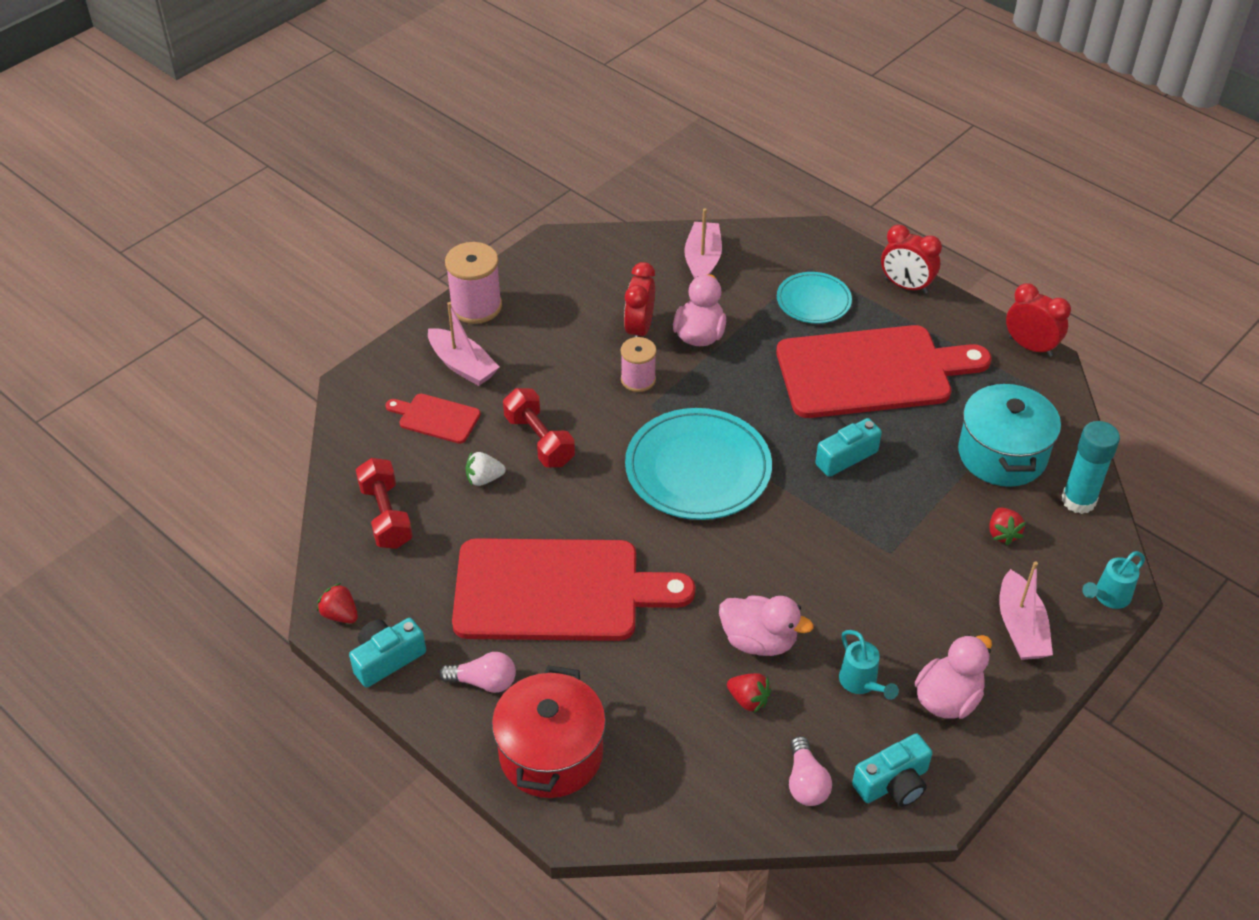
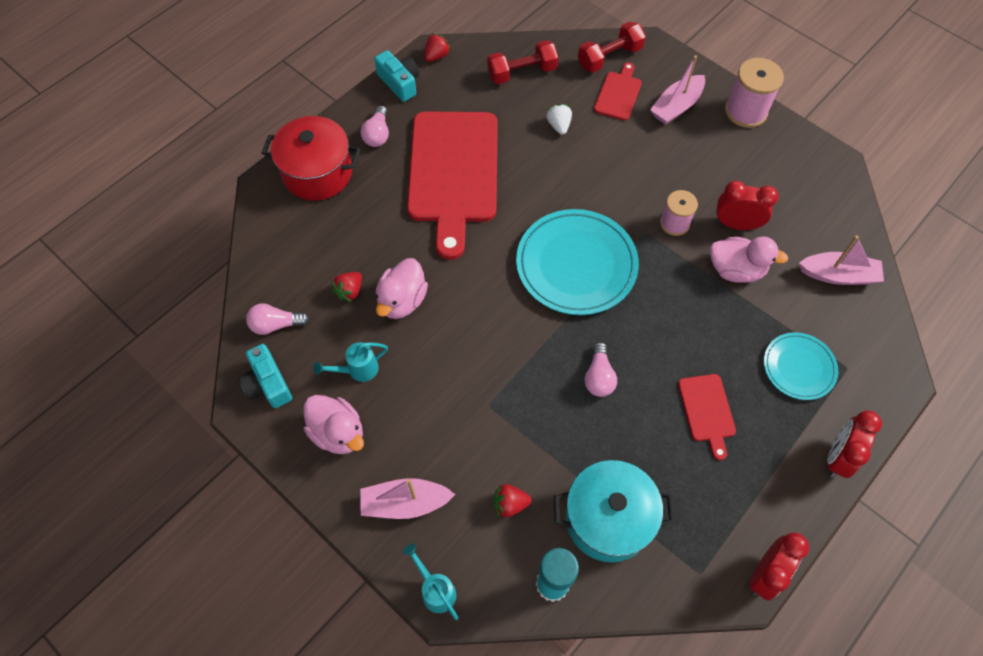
camera: 90 degrees right, 15 degrees up
(539, 440) = (600, 158): red dumbbell -> red dumbbell (609, 57)
(843, 455) = (599, 377): turquoise camera -> pink light bulb
(871, 372) = (707, 411): red cutting board -> red cutting board, size x0.44

